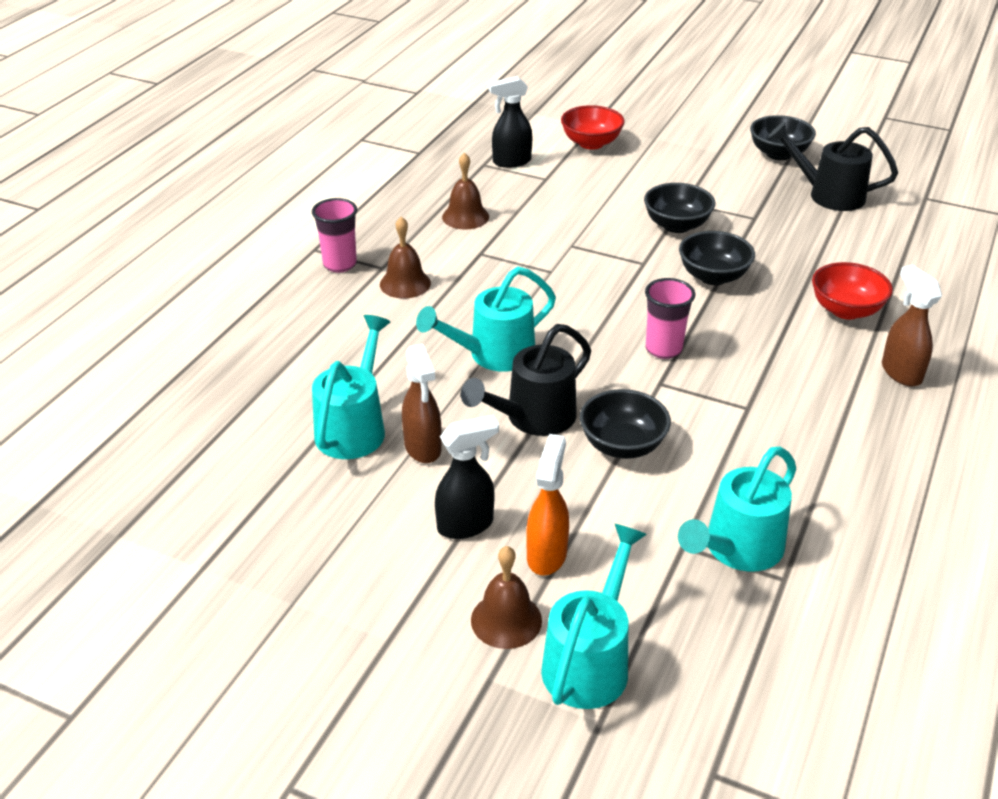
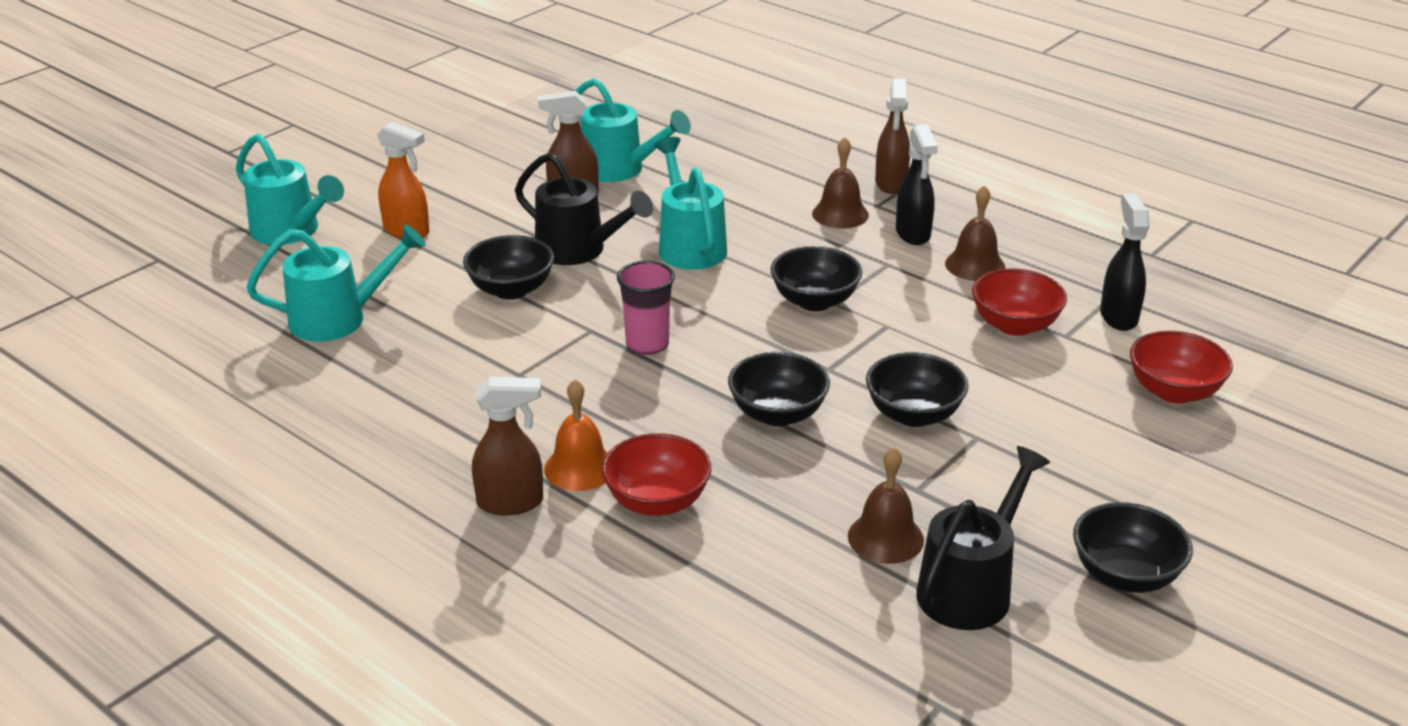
camera: 105 degrees right, 5 degrees down
(340, 264) = (891, 184): pink cup -> brown spray bottle
(466, 525) = (466, 203): black spray bottle -> black spray bottle (913, 234)
(506, 620) = (357, 206): brown bell -> brown bell (885, 538)
(532, 418) = (579, 251): black watering can -> black watering can turned 150 degrees clockwise
(543, 197) = (1015, 325): none -> red bowl
(554, 279) = (814, 301): none -> black bowl
(736, 550) = (340, 318): turquoise watering can -> turquoise watering can turned 105 degrees clockwise
(838, 350) = (580, 468): none -> orange bell

